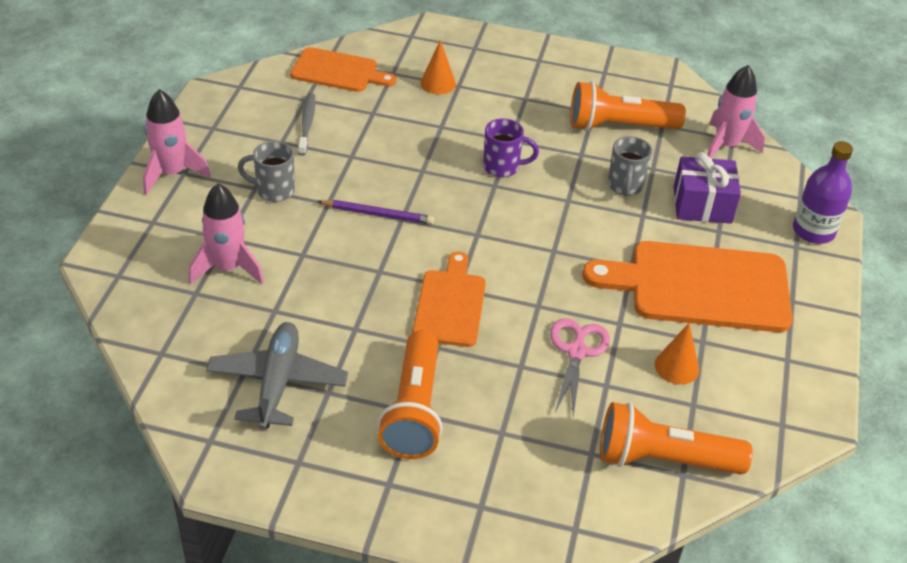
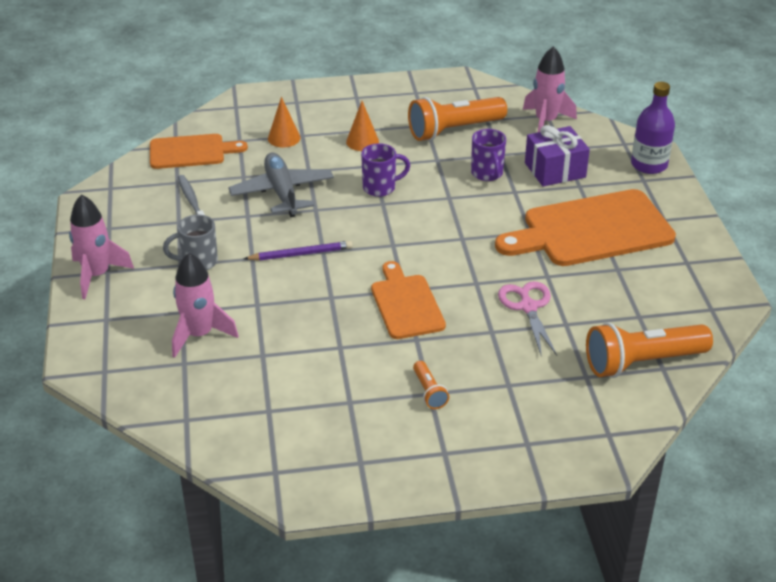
camera: 20 degrees left, 5 degrees down
(277, 383) = (303, 409): grey plane -> grey plane (282, 193)
(414, 410) = (429, 392): orange flashlight -> orange flashlight, size x0.46
(625, 186) = (487, 174): grey mug -> purple mug
(676, 367) = (610, 293): orange cone -> orange cone (362, 141)

